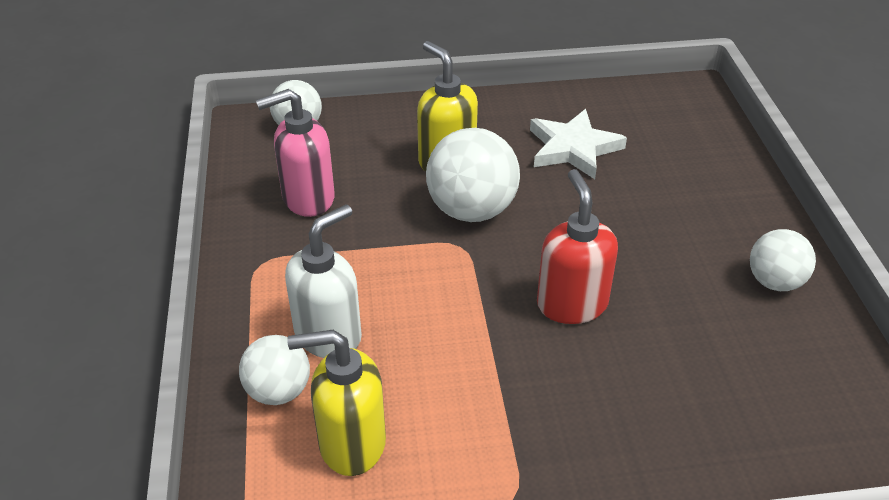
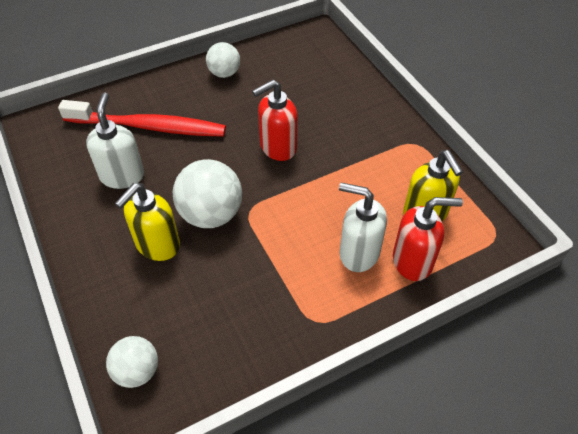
camera: 110 degrees left, 10 degrees up
(278, 391) = (413, 261): white ball -> red soap dispenser
(307, 198) = (233, 321): pink soap dispenser -> none
(573, 148) = (122, 175): white star -> white soap dispenser
(661, 181) = (148, 127): none -> red toothbrush

